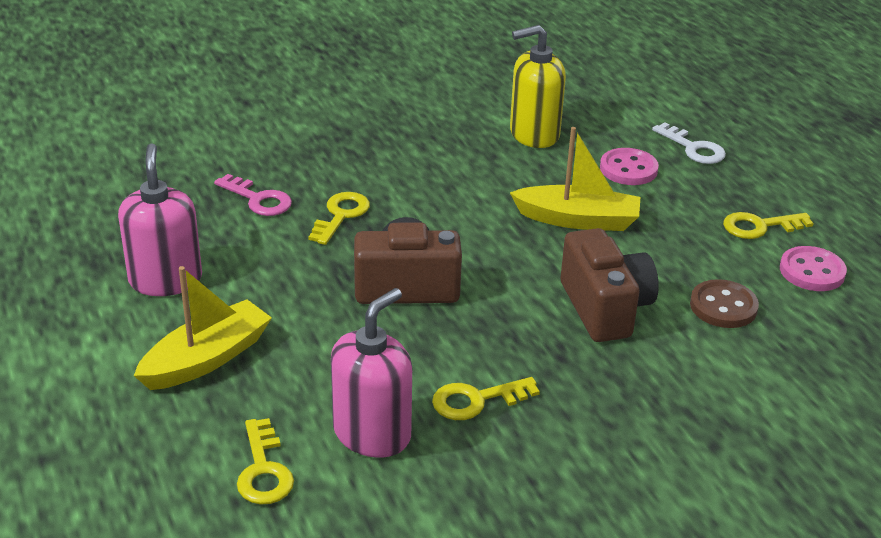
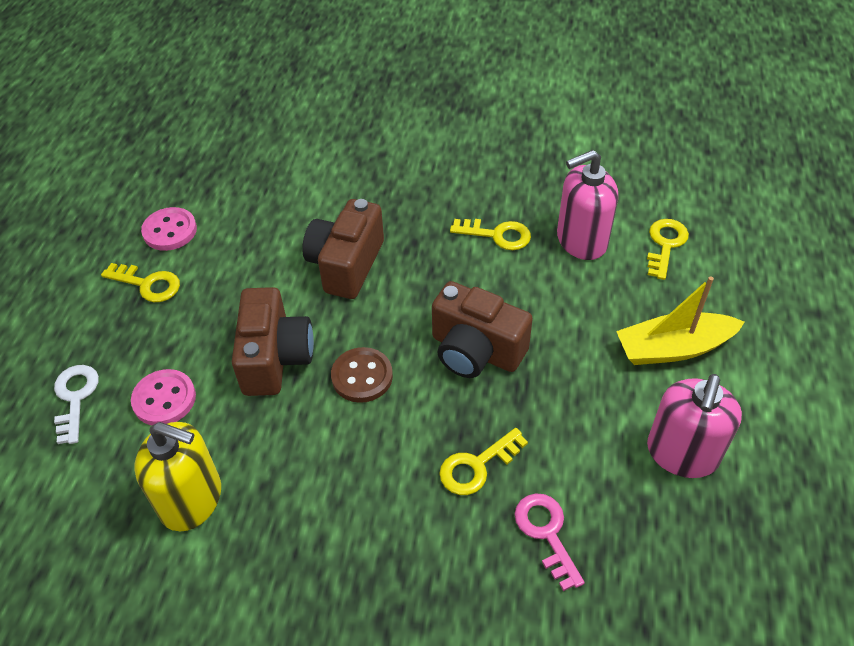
camera: 145 degrees left, 15 degrees up
(578, 220) = (275, 358): yellow boat -> brown camera
(723, 306) = (265, 231): brown button -> brown button (362, 376)

